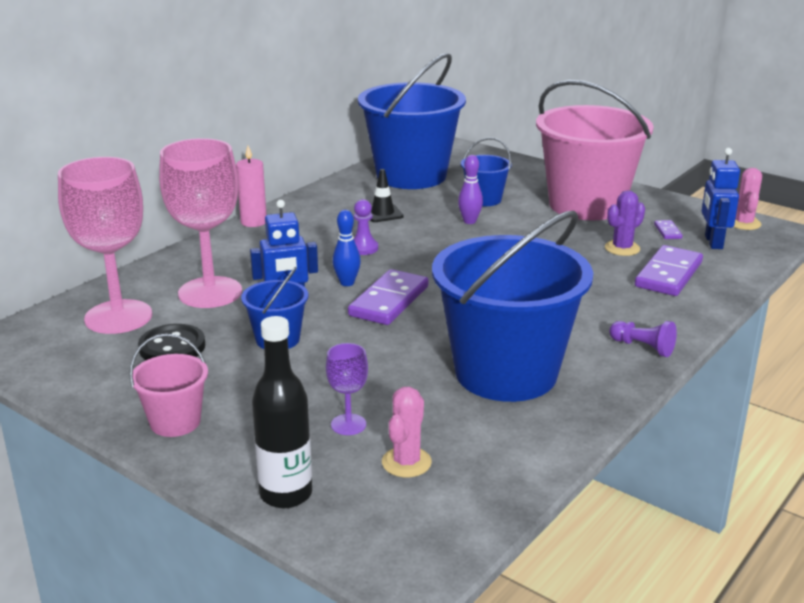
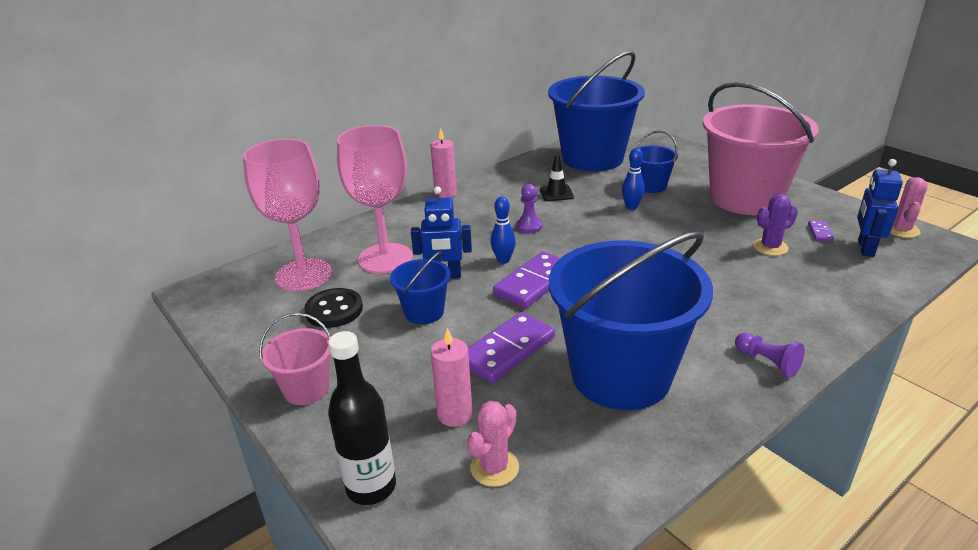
camera: 15 degrees right, 5 degrees up
(348, 424) = (454, 414): purple goblet -> pink candle
(469, 221) = (631, 207): purple bowling pin -> blue bowling pin
(669, 274) = (812, 280): purple domino -> purple domino (507, 350)

